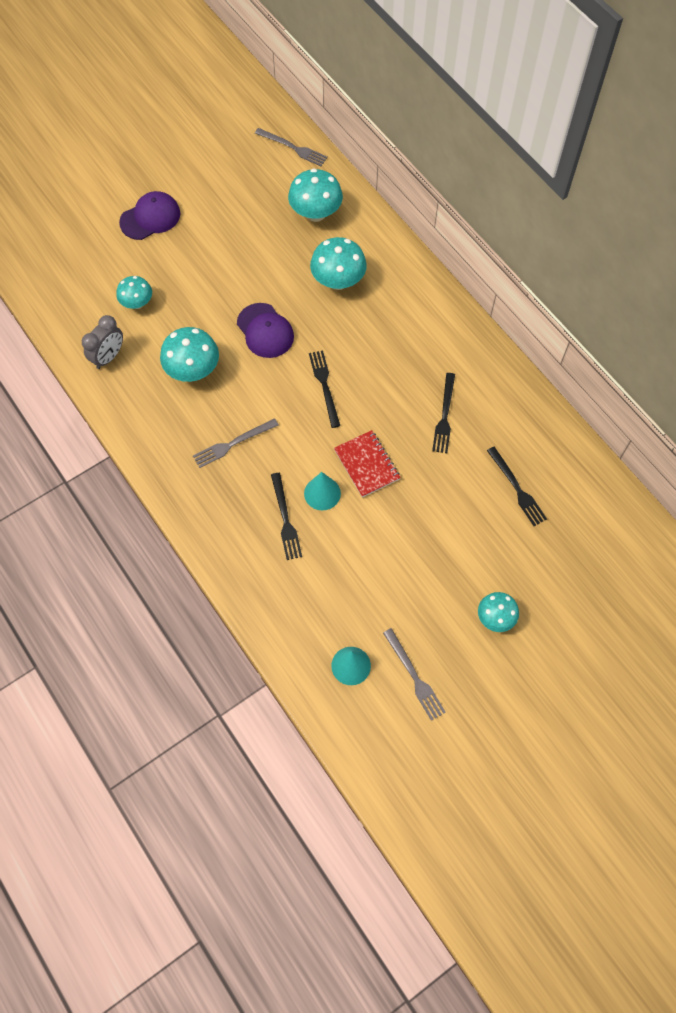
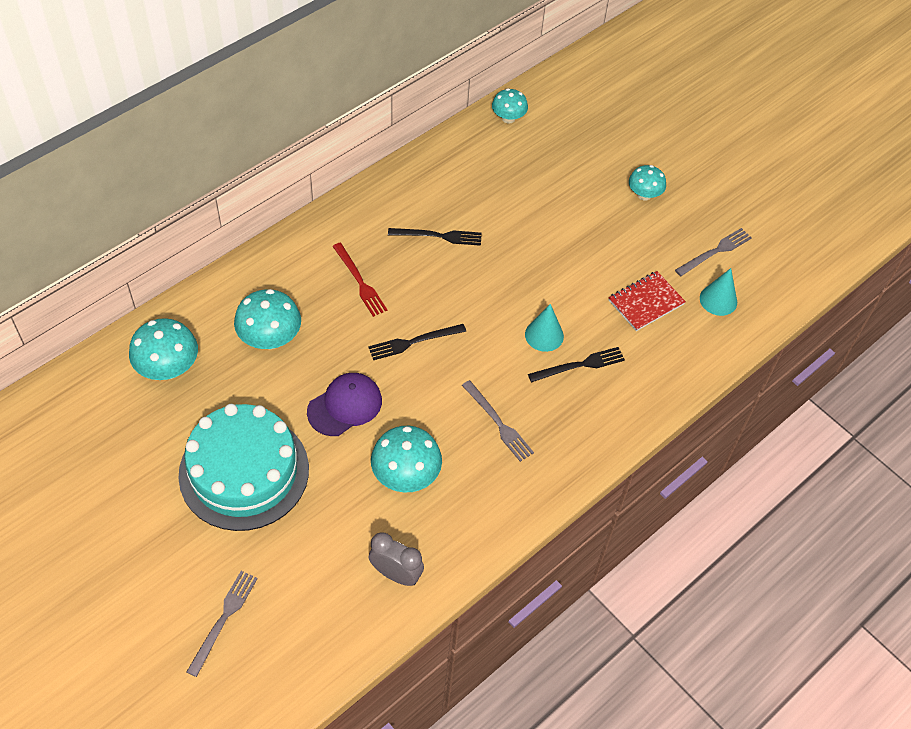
camera: 100 degrees left, 10 degrees down
(137, 303) = (311, 553): turquoise mushroom -> turquoise mushroom (508, 118)
(150, 218) = (171, 558): purple cap -> none
(214, 261) = (244, 472): none -> turquoise cake
(293, 148) = (59, 401): grey fork -> grey fork (223, 619)
(367, 464) = (504, 298): red notebook -> red notebook (646, 302)
(394, 348) = (360, 282): none -> red fork
(517, 488) = (511, 179): black fork -> none

